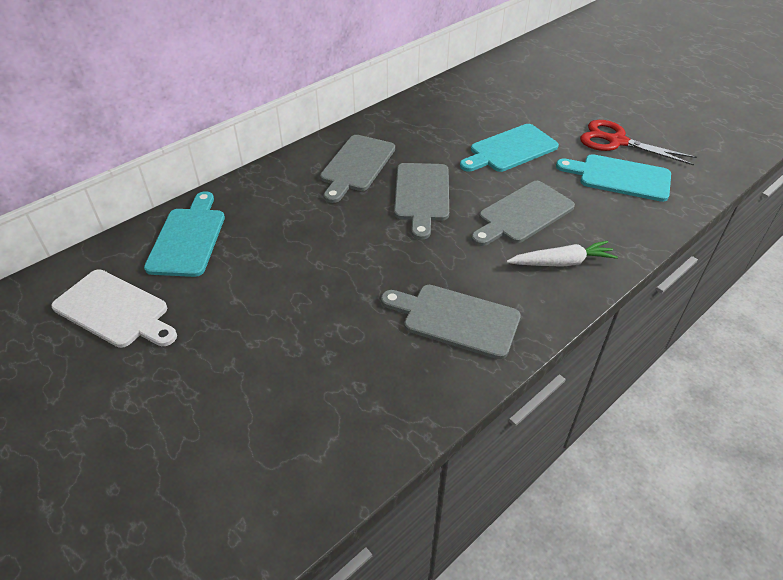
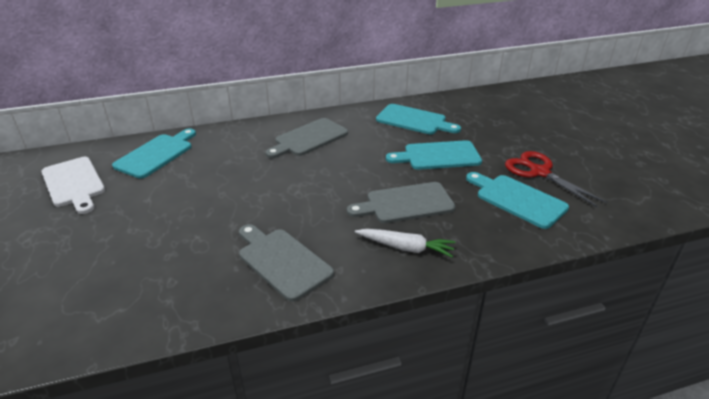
camera: 25 degrees right, 10 degrees down
(422, 195) = (338, 169): grey cutting board -> none
(451, 113) = (414, 120): none -> turquoise cutting board

